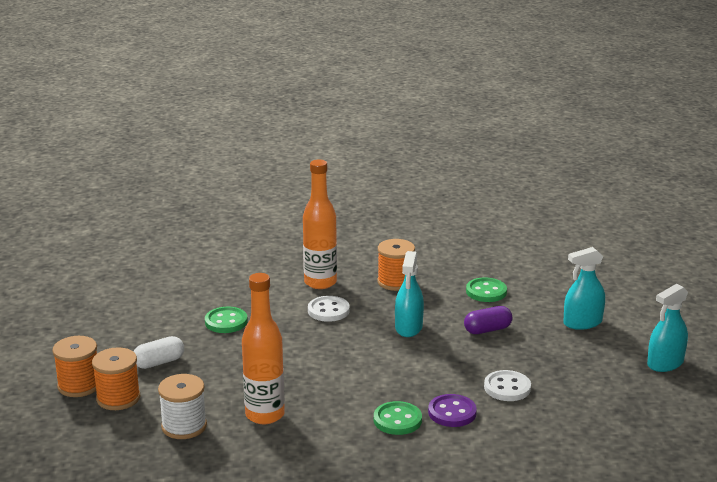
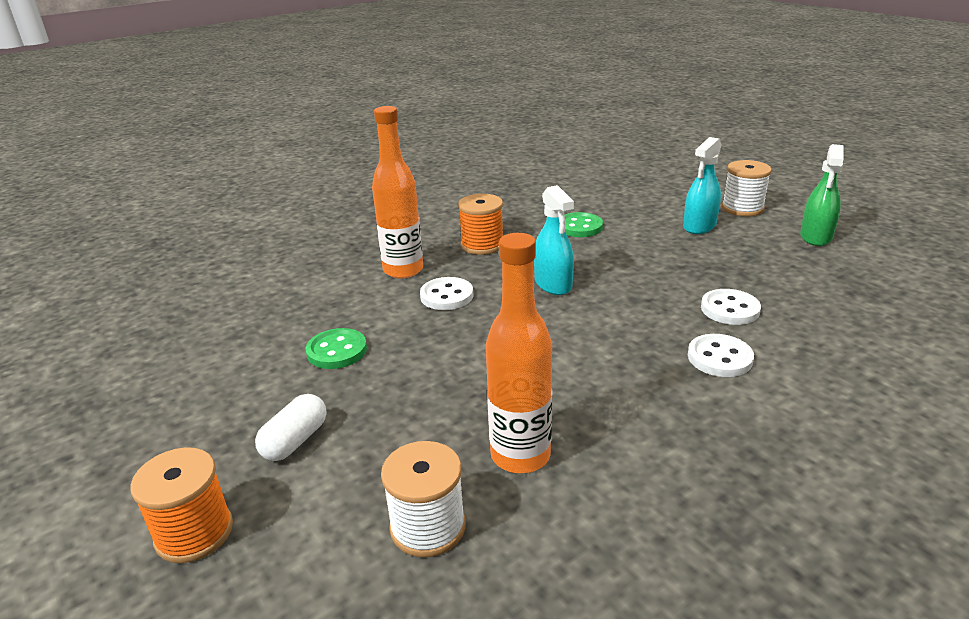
camera: 30 degrees left, 5 degrees up
(118, 398) = (280, 526): orange spool -> none
(397, 420) = (679, 392): green button -> none
(452, 412) = (719, 358): purple button -> white button
(487, 330) = (630, 260): purple capsule -> none
(644, 320) = (742, 208): none -> white spool
(665, 363) = (816, 237): turquoise spray bottle -> green spray bottle

